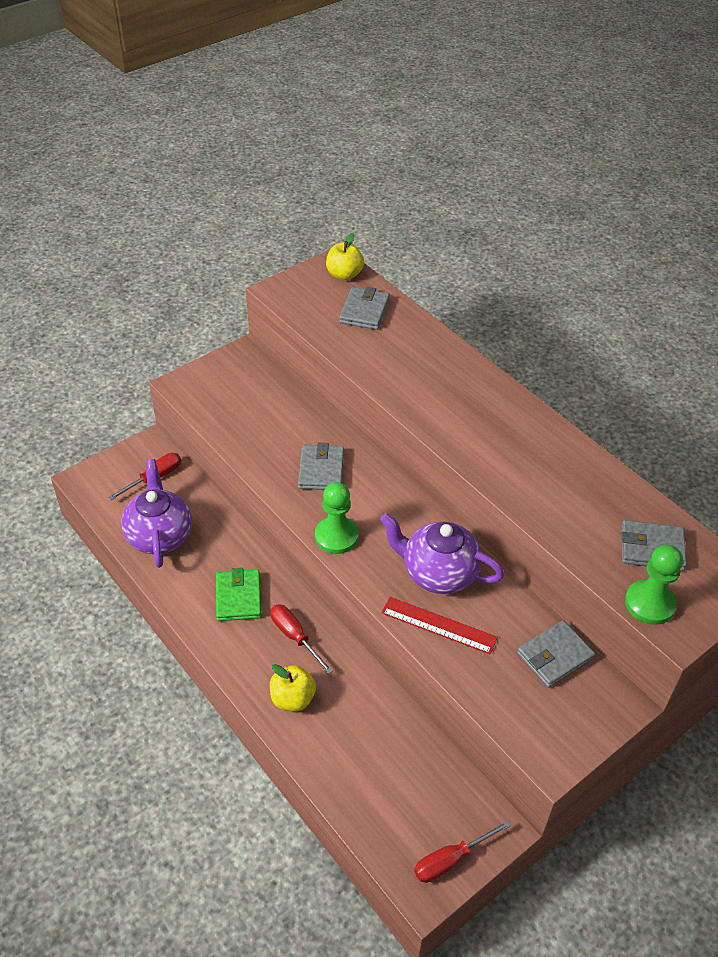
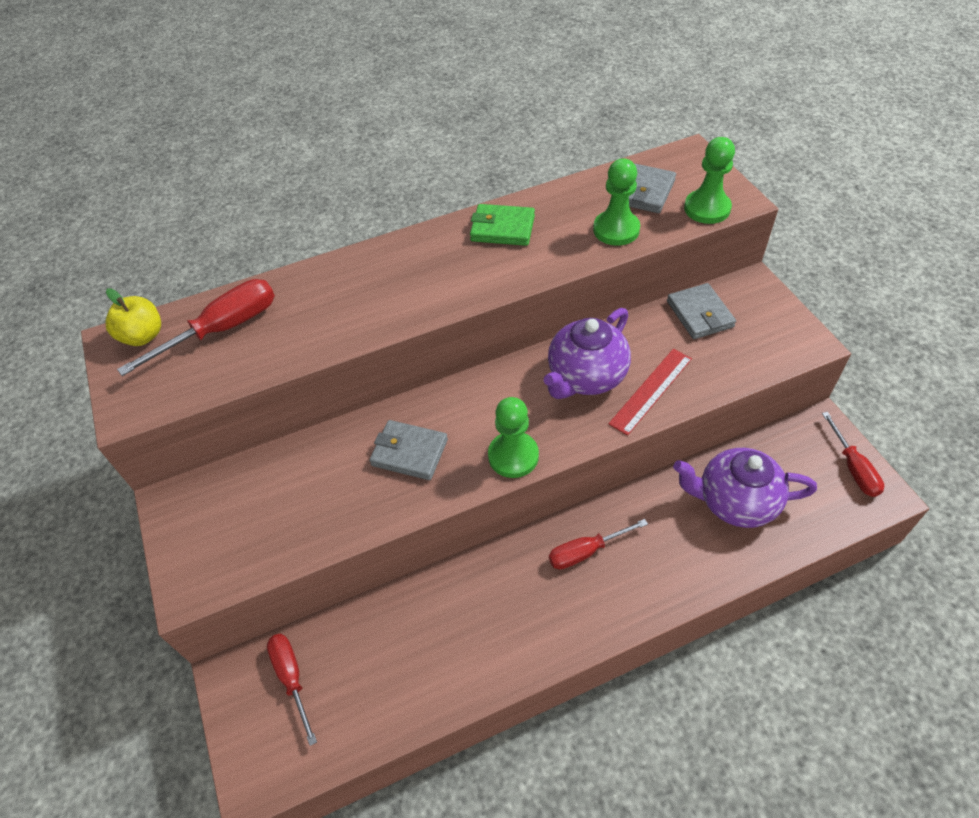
camera: 70 degrees left, 5 degrees up
(159, 535) = (394, 684): purple teapot -> purple teapot (735, 502)
(238, 597) = (518, 602): green wallet -> green wallet (502, 228)
(293, 699) = (666, 568): yellow apple -> none
(364, 311) = (222, 329): grey wallet -> red screwdriver
(582, 532) = (616, 230): none -> green pawn

